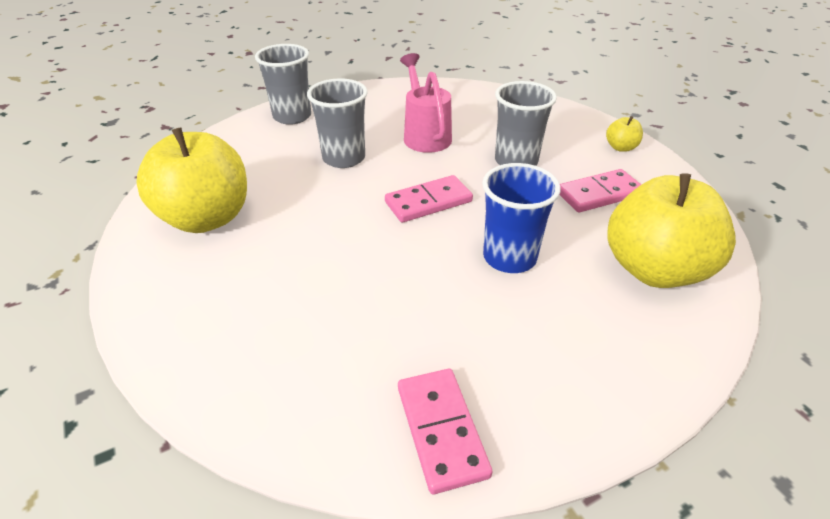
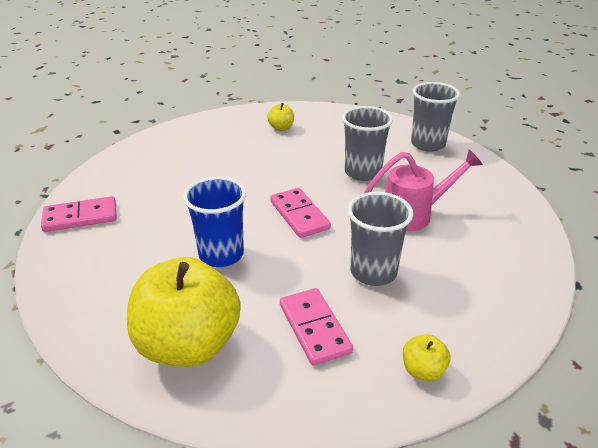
camera: 90 degrees right, 5 degrees down
(207, 218) = (281, 128): yellow apple -> yellow apple, size x0.41

